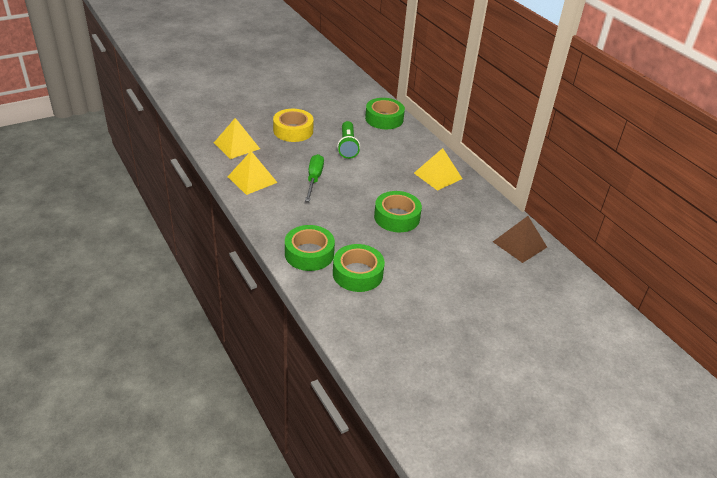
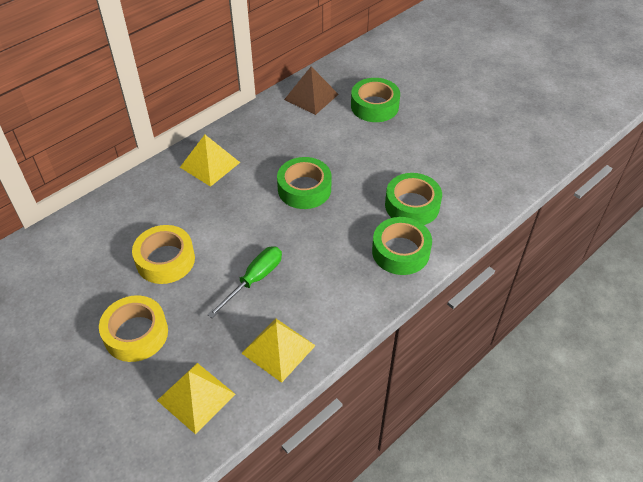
camera: 100 degrees left, 10 degrees up
(314, 179) = (254, 280): green screwdriver -> green screwdriver turned 135 degrees clockwise
(347, 146) = (165, 260): green flashlight -> yellow tape
(384, 119) = (81, 233): green tape -> green tape (374, 106)

